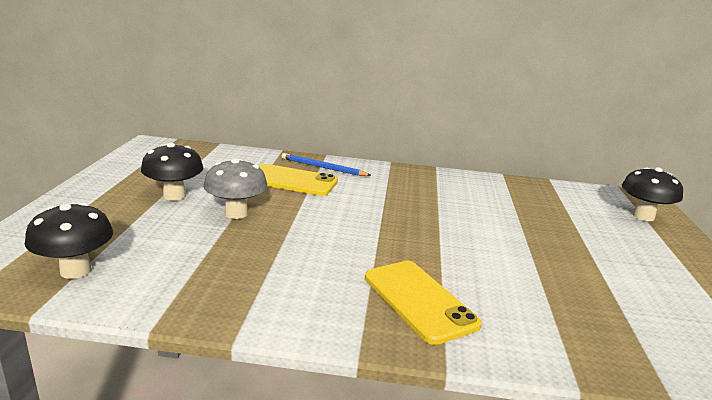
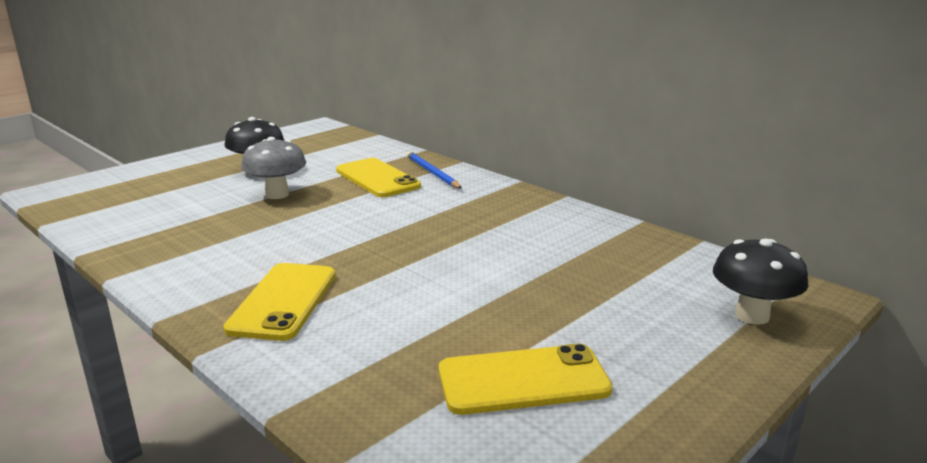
camera: 40 degrees right, 0 degrees up
(76, 271) = (106, 206): black mushroom -> none
(638, 295) = (523, 380): none -> yellow phone

